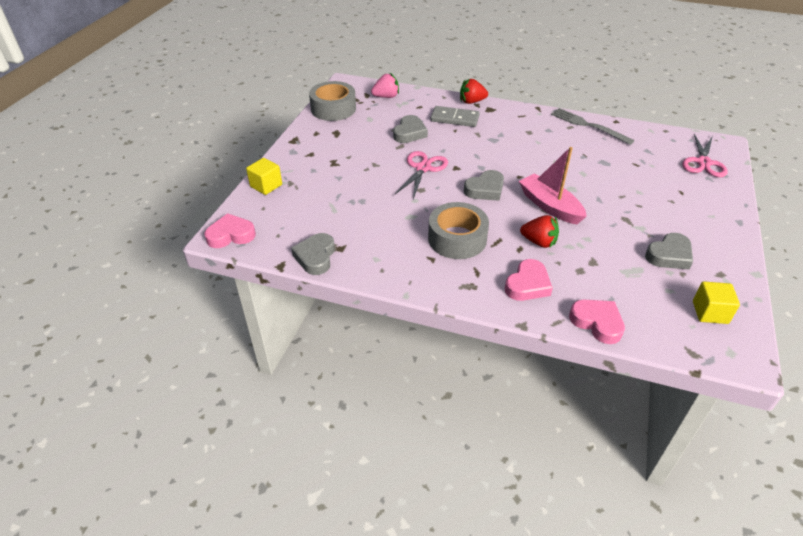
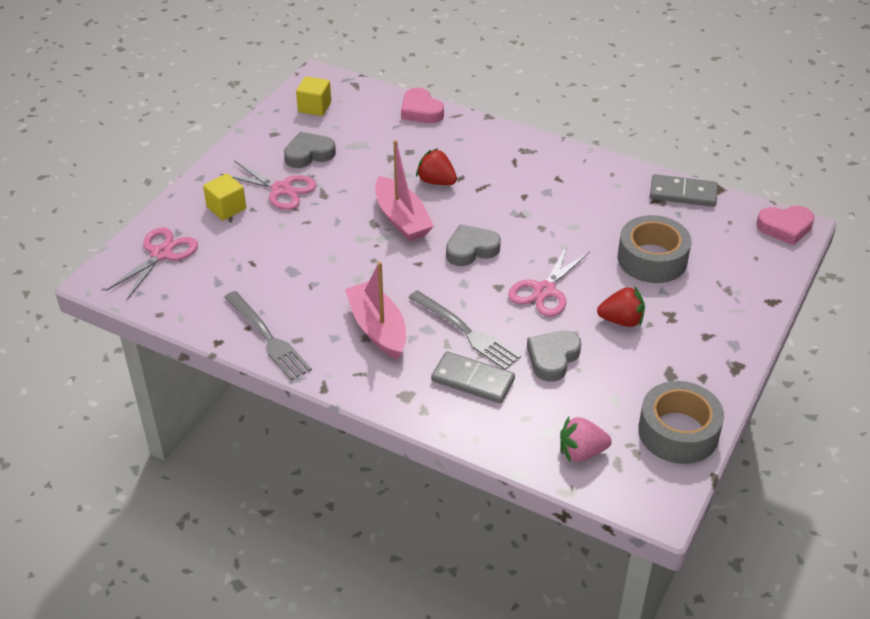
camera: 170 degrees left, 0 degrees up
(266, 186) = (760, 289): yellow cube -> yellow cube (226, 208)
(315, 257) = (683, 193): grey heart -> grey domino
(457, 239) = (525, 194): grey tape -> grey tape (652, 259)
(468, 140) = (466, 332): none -> grey fork
(471, 102) = (430, 418): red strawberry -> red strawberry (621, 320)
(524, 136) = (378, 328): none -> pink boat
(528, 285) = (468, 145): pink heart -> none
(663, 219) = (281, 189): none -> pink scissors

